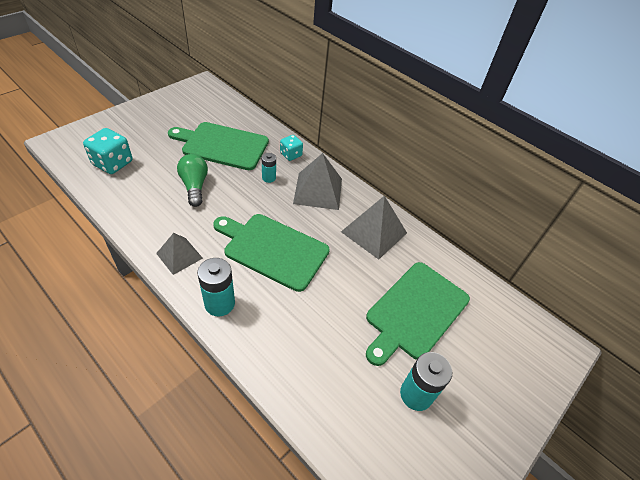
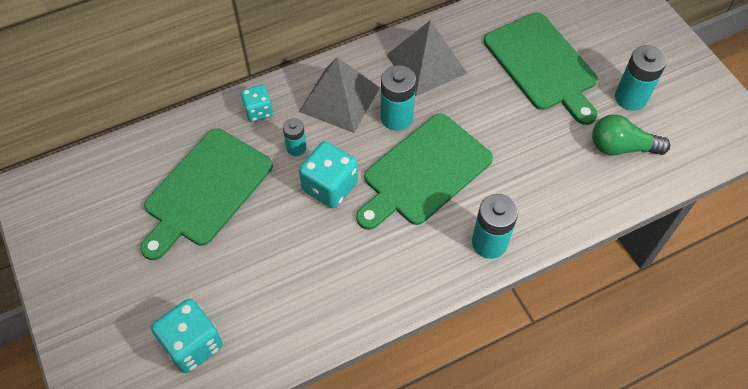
camera: 65 degrees left, 10 degrees up
(179, 255) = (405, 275): grey pyramid -> none
(194, 186) = (282, 240): green light bulb -> green light bulb (621, 147)
(243, 200) = (330, 186): none -> turquoise dice
(316, 224) = (396, 117): none -> turquoise battery

